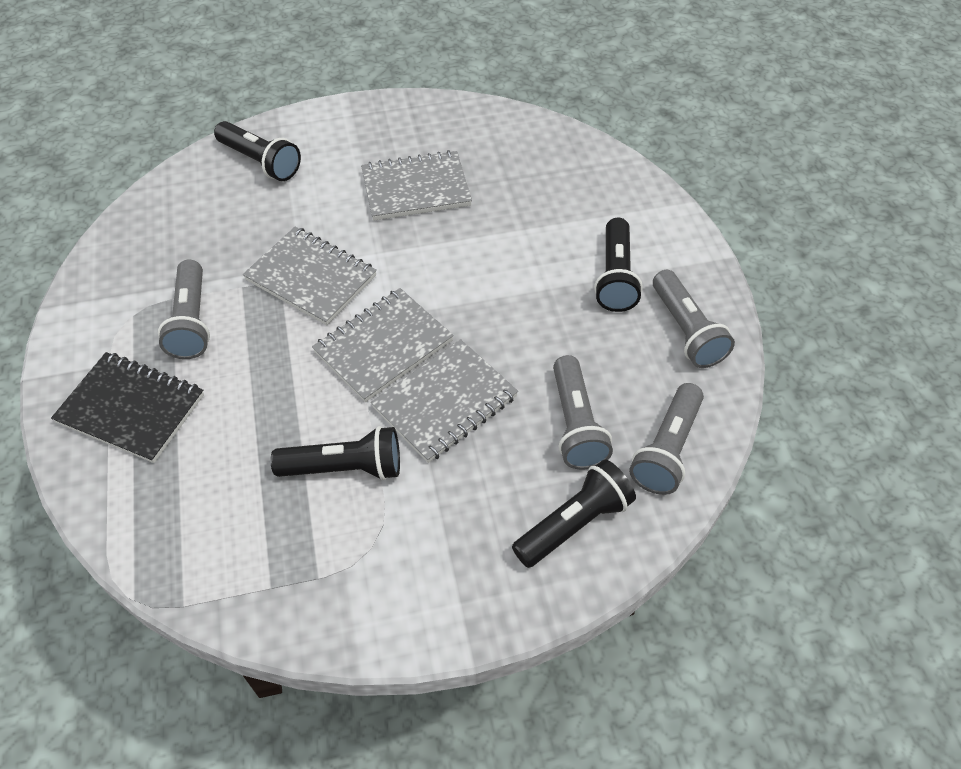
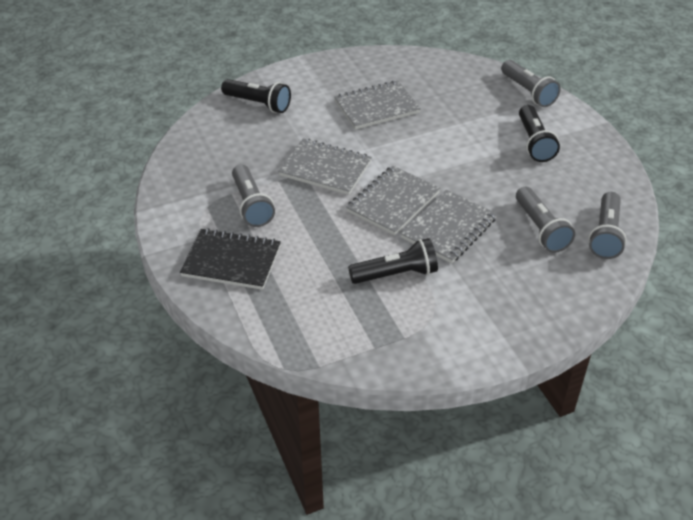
camera: 10 degrees left, 10 degrees down
(574, 523) = (561, 283): black flashlight -> none
(686, 331) = (593, 167): grey flashlight -> grey flashlight (528, 92)

